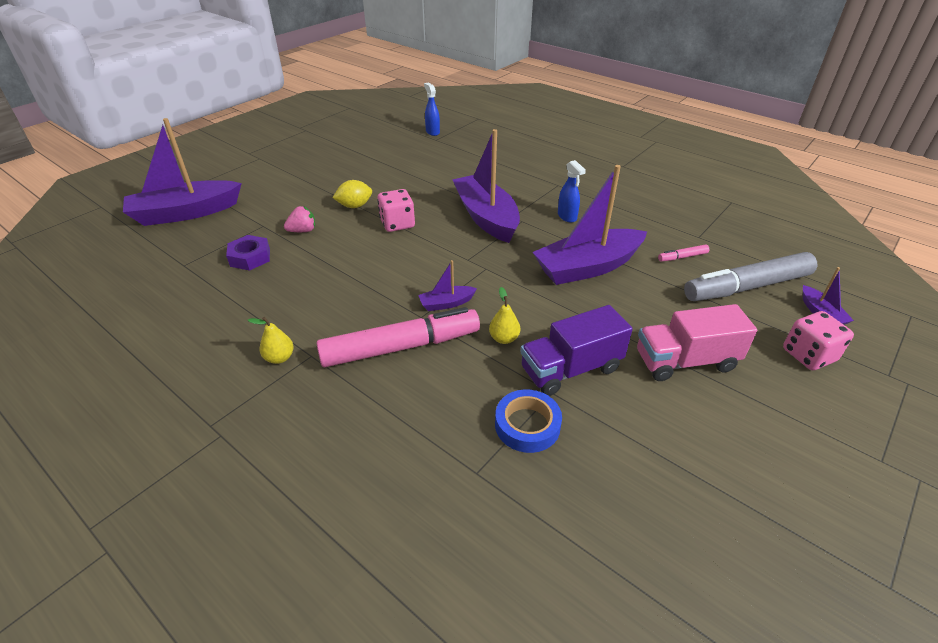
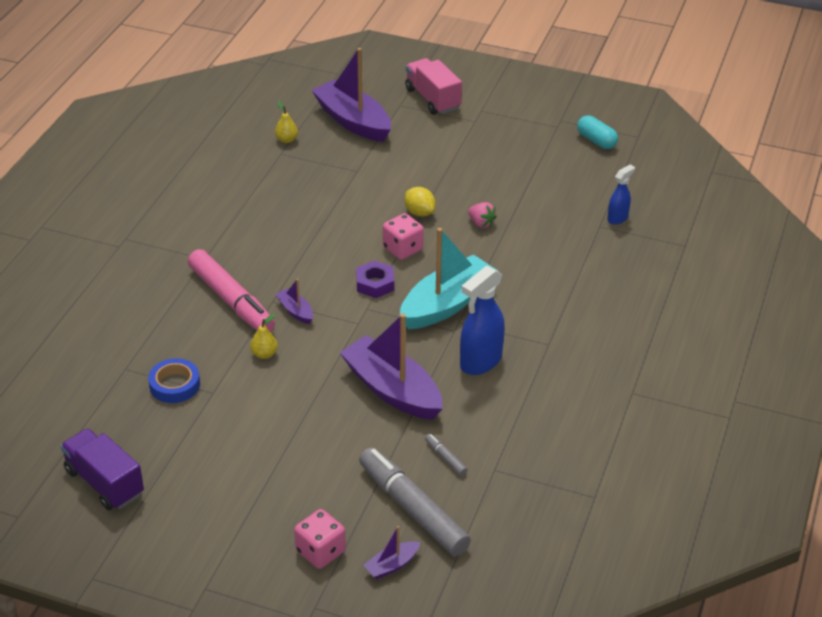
camera: 70 degrees right, 0 degrees up
(250, 257) = (307, 183): purple nut -> purple nut (375, 284)
(279, 358) = (196, 244): yellow pear -> yellow pear (286, 140)
(303, 231) = (361, 196): pink strawberry -> pink strawberry (481, 223)
(338, 121) = (596, 141): none -> turquoise capsule
(486, 217) = (446, 304): purple boat -> turquoise boat
(567, 217) = (480, 362): blue spray bottle -> blue spray bottle, size x1.78
(571, 369) = (242, 399): purple truck -> purple truck (104, 482)
(682, 257) = (445, 458): pink marker -> grey marker
(685, 361) = (279, 468): pink truck -> pink truck (432, 99)

